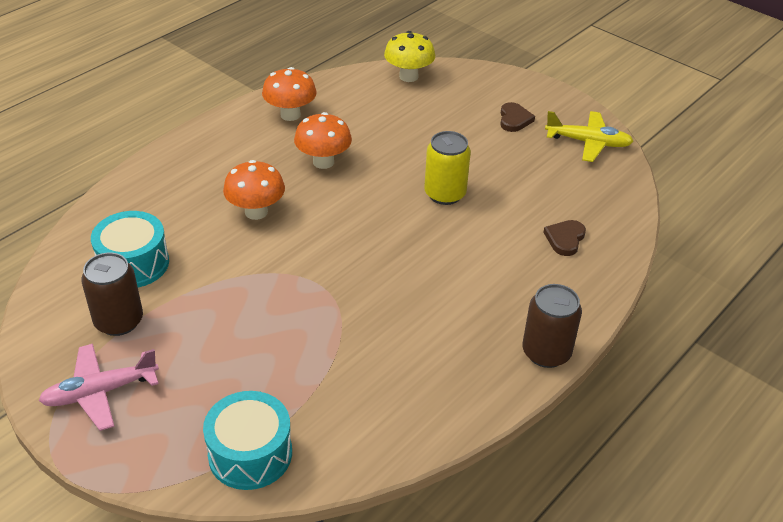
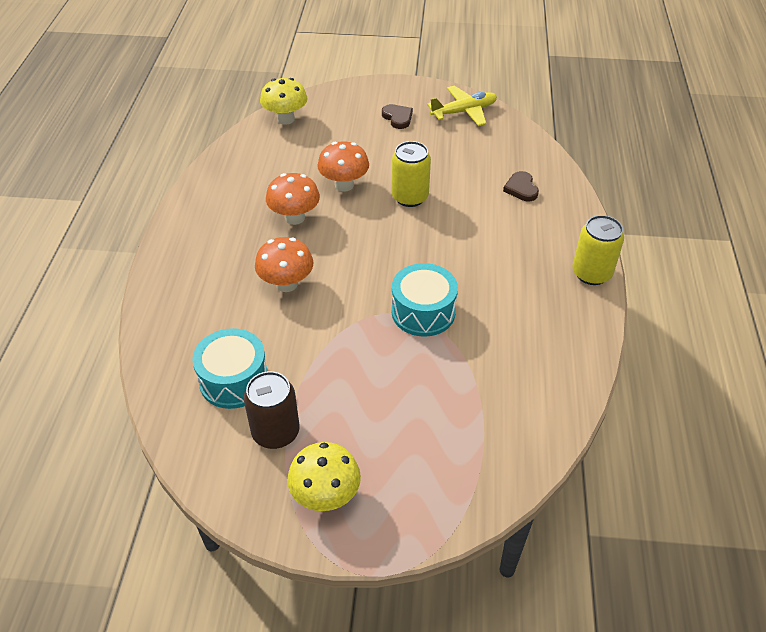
camera: 35 degrees left, 5 degrees up
(100, 392) = (325, 496): pink plane -> yellow mushroom
(250, 454) = (486, 465): turquoise drum -> turquoise drum (423, 312)
(290, 115) = (226, 193): orange mushroom -> orange mushroom (344, 185)
(546, 352) = (591, 273): brown can -> yellow can

